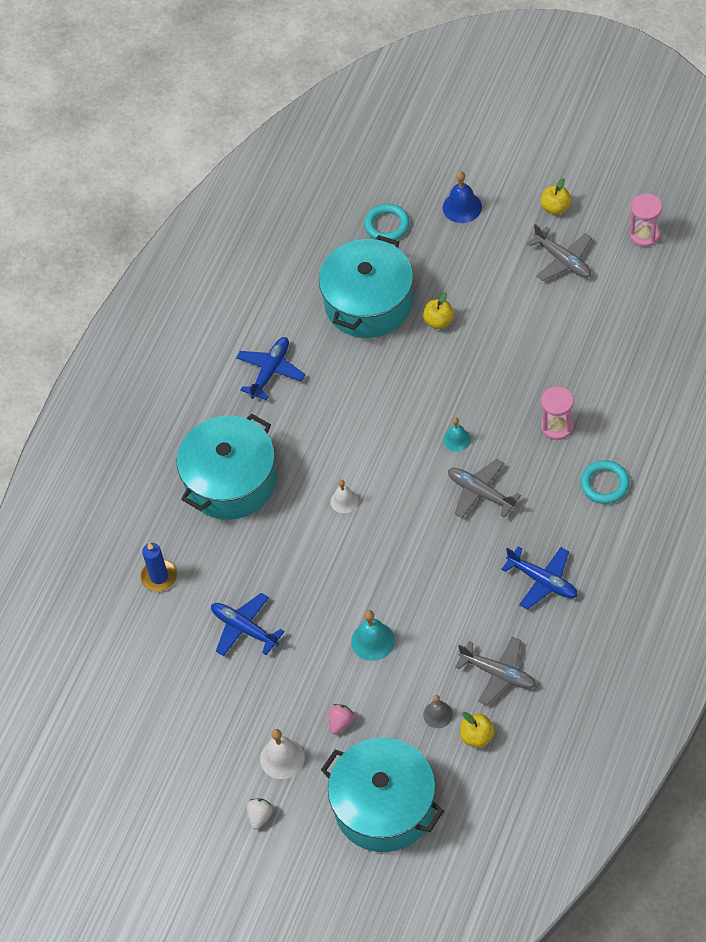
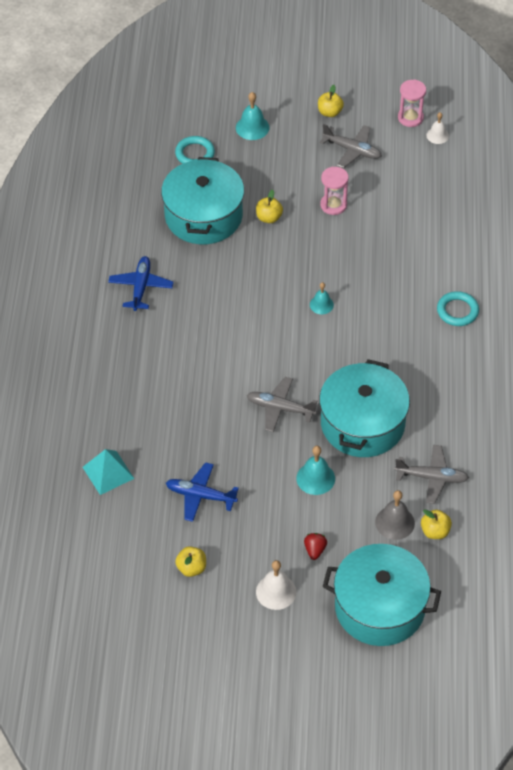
camera: 25 degrees left, 5 degrees down
(159, 576) = (108, 472): blue candle -> turquoise pyramid
(205, 707) = (191, 568): none -> yellow apple
(231, 481) = (141, 381): turquoise pot -> turquoise pot (362, 423)
(260, 816) = (275, 644): white strawberry -> none
(340, 722) = (315, 550): pink strawberry -> red strawberry
(344, 501) = (246, 374): white bell -> white bell (437, 135)
(438, 714) = (394, 522): grey bell -> grey bell, size x1.51
(462, 207) = (252, 127): blue bell -> turquoise bell
(480, 493) = (358, 341): grey plane -> grey plane (280, 408)
(543, 581) = (438, 397): blue plane -> none
(557, 427) = (400, 276): pink hourglass -> pink hourglass (333, 205)

